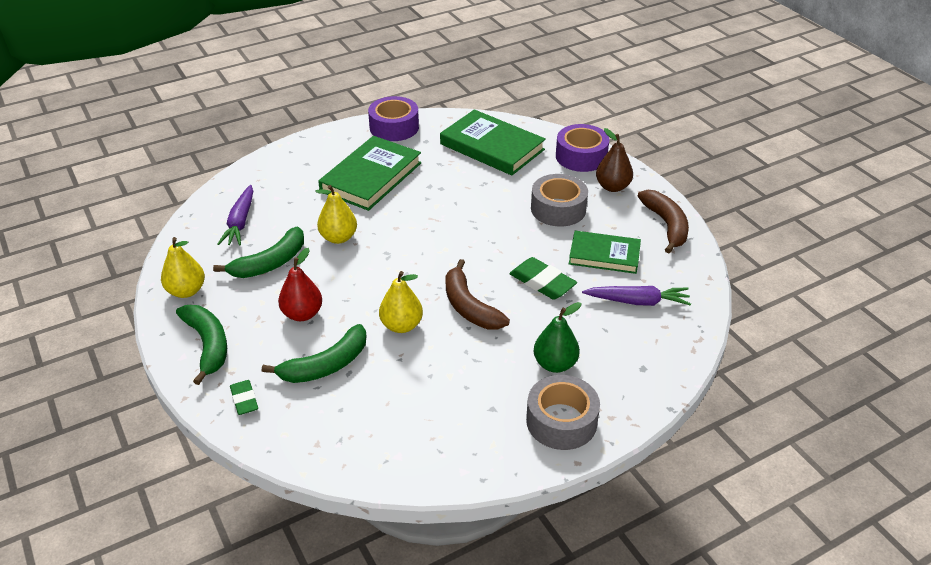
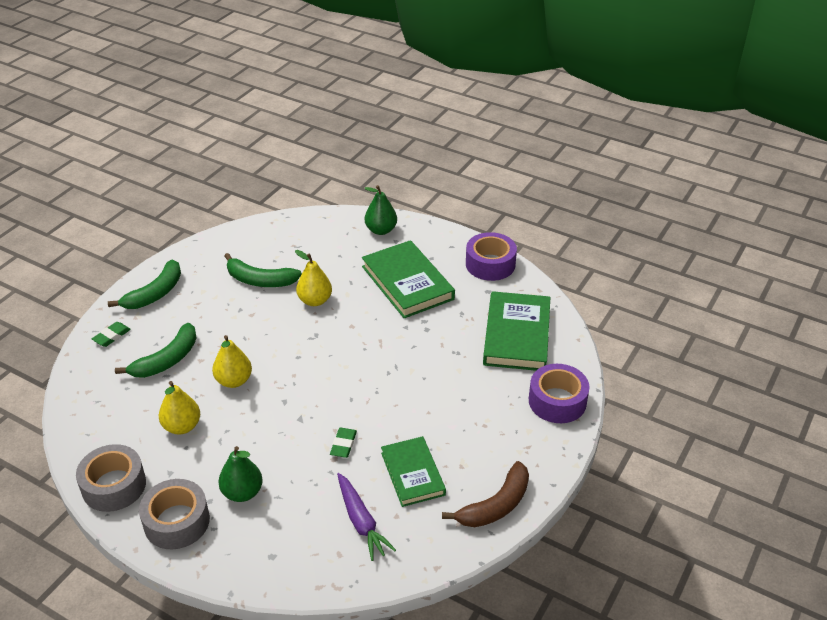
camera: 60 degrees right, 0 degrees up
(186, 291) = (203, 256): yellow pear -> yellow pear (182, 426)
(240, 222) = (296, 243): purple carrot -> none
(282, 166) = (381, 230): none -> green pear
(302, 314) = (214, 323): red pear -> none
(326, 365) = (167, 360): green banana -> green banana turned 75 degrees counterclockwise
(371, 177) = (407, 283): green book -> green book turned 60 degrees clockwise
(469, 307) = (281, 411): brown banana -> none
(542, 282) = (343, 444): green eraser -> green eraser, size x0.63
(558, 209) = (458, 416): grey tape -> grey tape (114, 486)
(612, 187) = (526, 442): brown pear -> none

